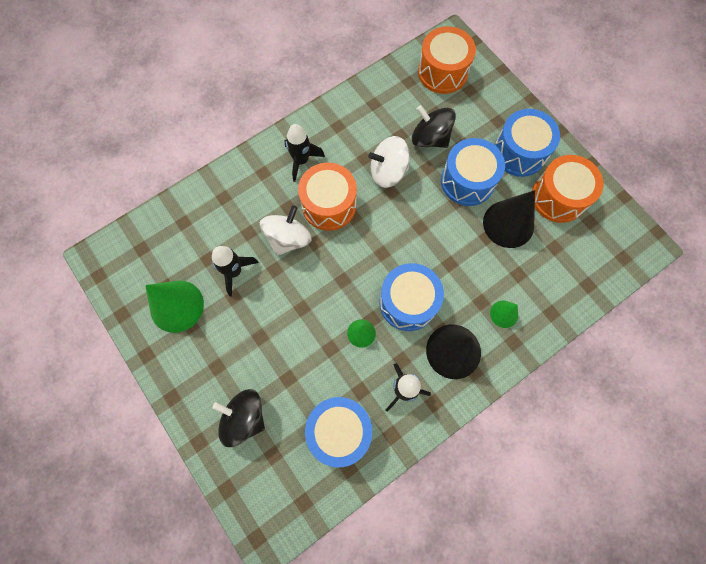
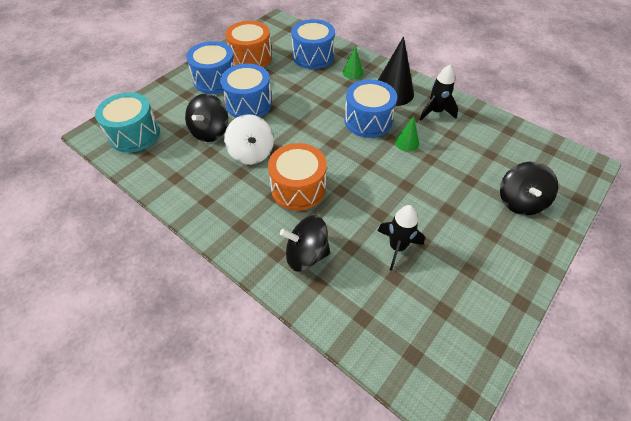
camera: 105 degrees left, 20 degrees down
(177, 306) = (457, 290): green cone -> none
(254, 195) = (306, 254): none -> black spinning top
(288, 239) = (344, 211): white spinning top -> none
(301, 161) = (254, 222): black rocket -> none
(339, 430) = (487, 140): blue drum -> blue drum (313, 56)
(442, 72) = (134, 134): orange drum -> turquoise drum
(508, 224) = (280, 78): black cone -> none

